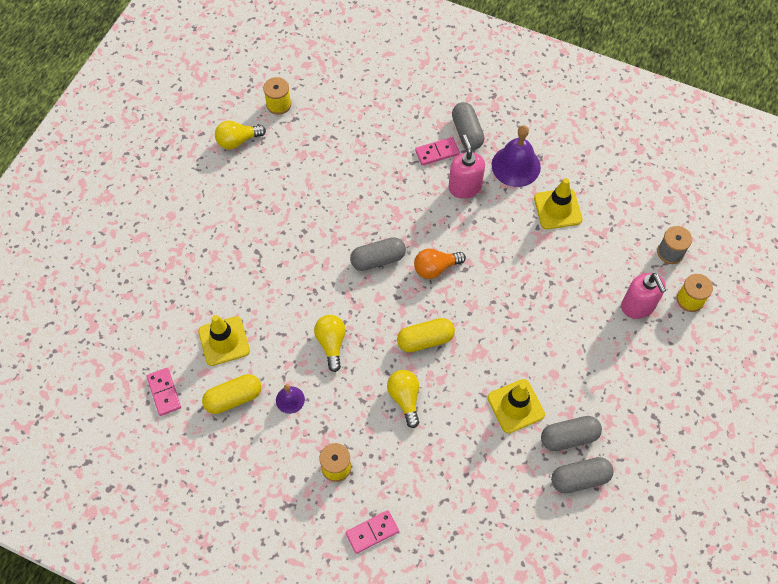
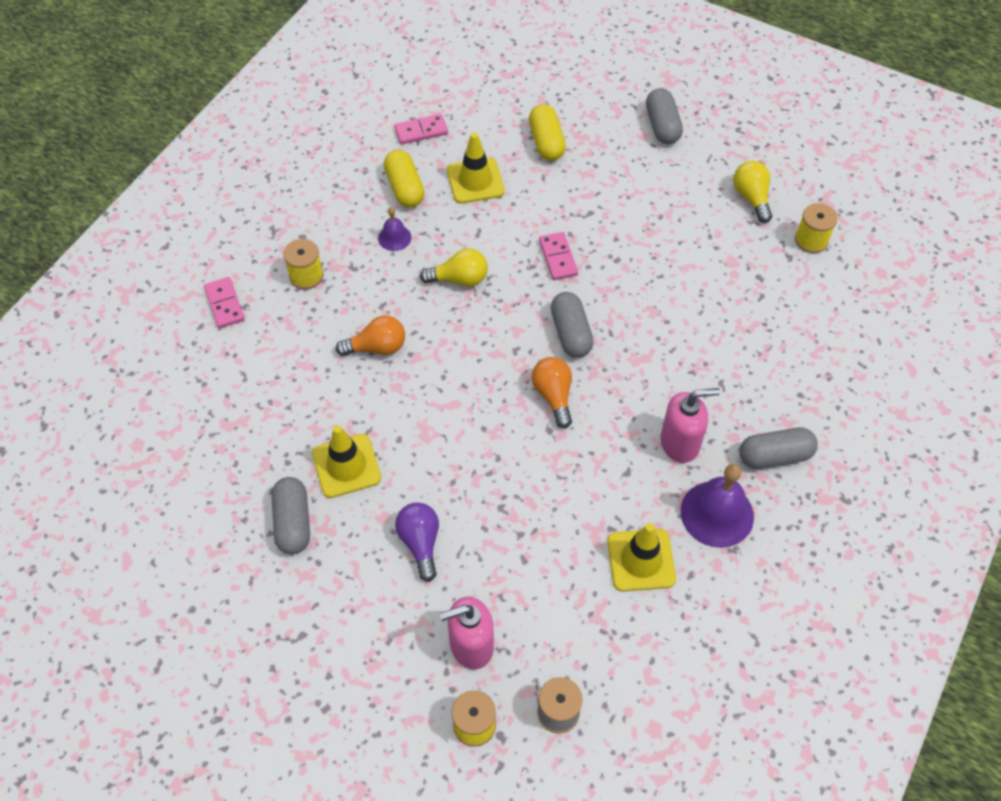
camera: 95 degrees right, 5 degrees down
(405, 398) = (377, 347): yellow light bulb -> orange light bulb
(425, 340) = (451, 375): yellow capsule -> yellow capsule (546, 142)
(437, 152) = (738, 414): pink domino -> pink domino (558, 258)
(569, 346) = (420, 543): none -> purple light bulb
(580, 479) = (236, 527): grey capsule -> grey capsule (662, 126)

